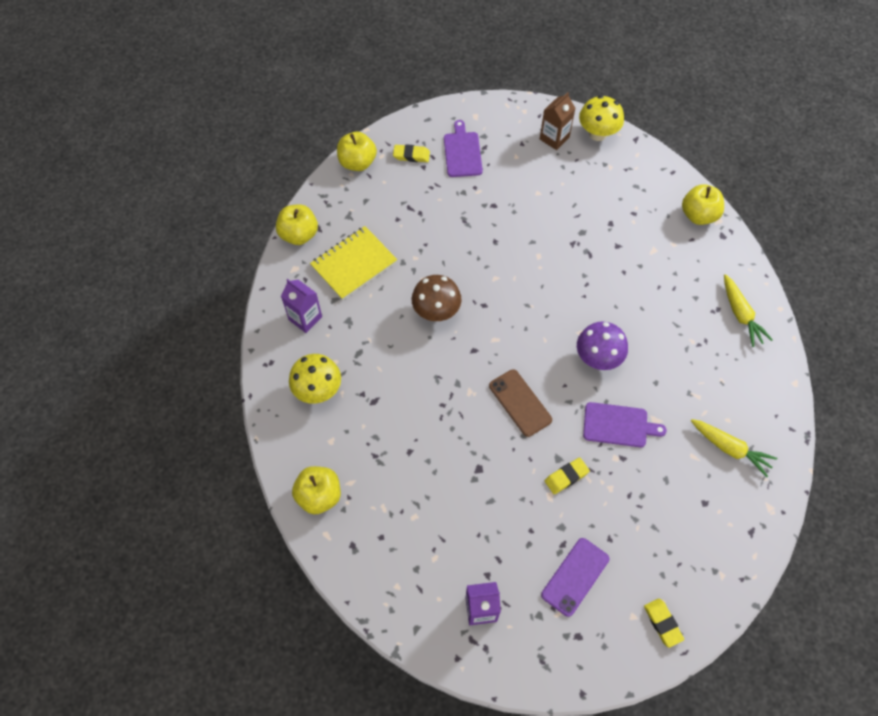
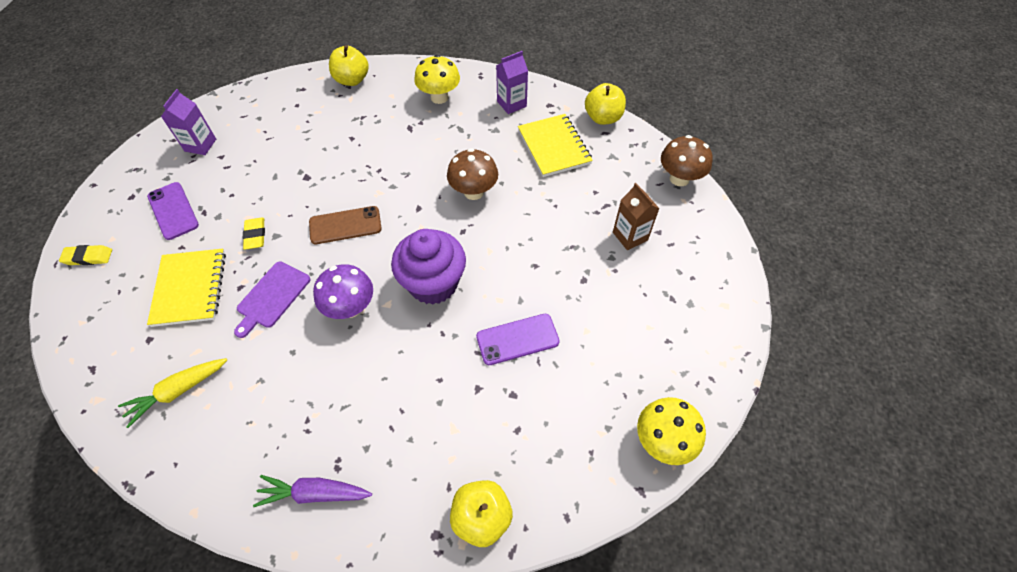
camera: 110 degrees right, 5 degrees down
(357, 162) = (679, 178): yellow apple -> brown mushroom
(411, 155) = (677, 225): yellow eraser -> none
(462, 152) = (669, 274): purple cutting board -> none
(546, 307) = (433, 283): none -> purple cupcake
(554, 138) = (667, 382): brown carton -> brown carton (630, 236)
(566, 233) = (517, 339): none -> purple phone
(645, 500) = (190, 288): none -> yellow notebook
(740, 314) = (315, 493): yellow carrot -> purple carrot

